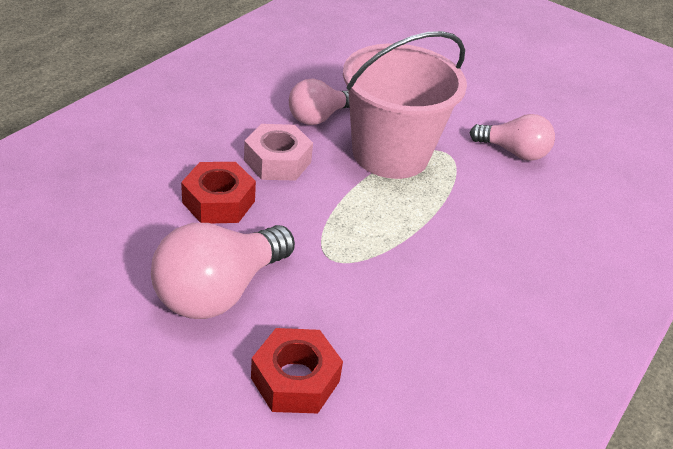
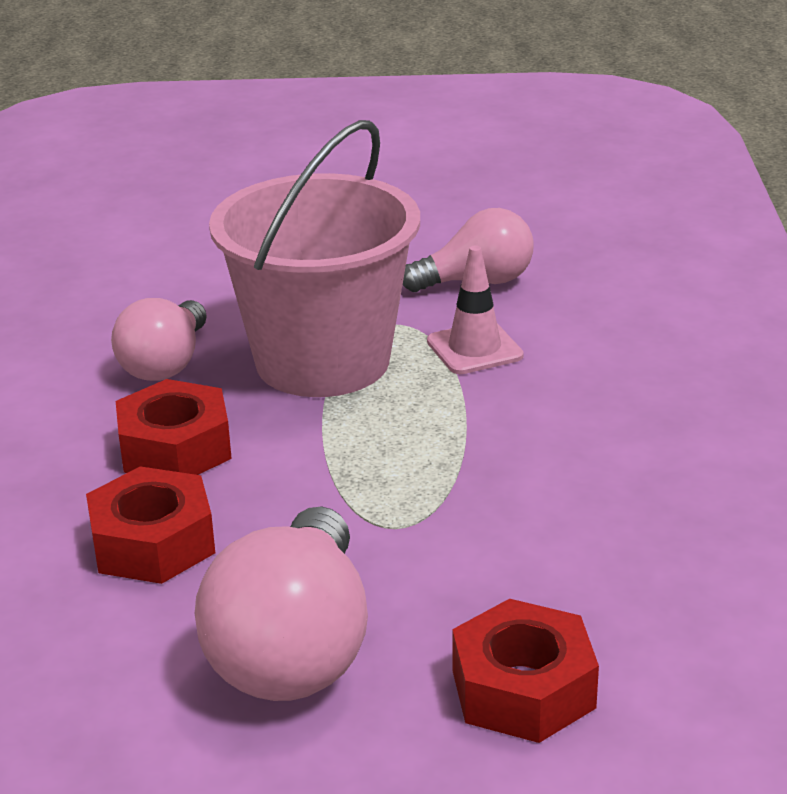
camera: 30 degrees left, 10 degrees down
(277, 161) = (175, 448): pink nut -> red nut
(472, 187) = (474, 349): none -> pink traffic cone

